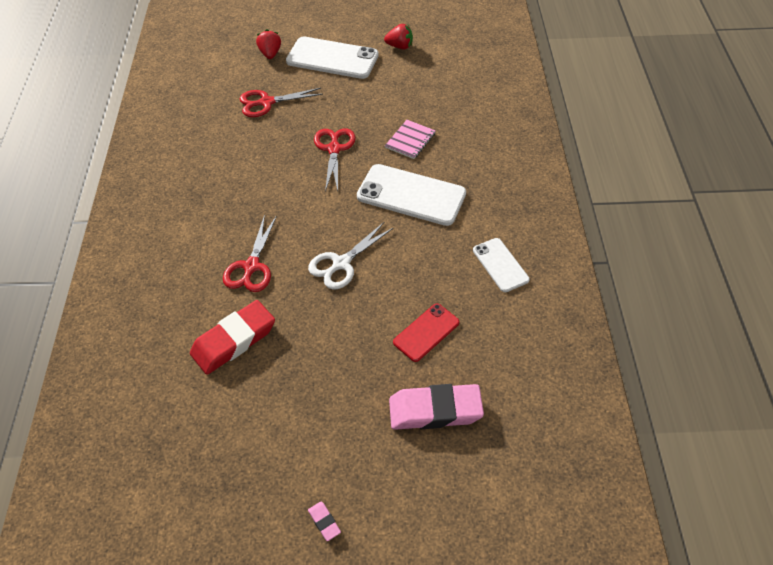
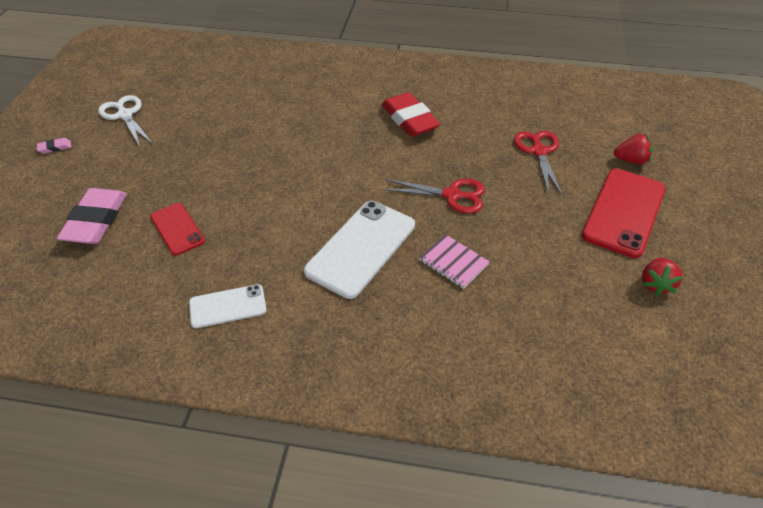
camera: 100 degrees right, 5 degrees down
(234, 340) = (236, 115): red eraser -> red eraser (409, 119)
(251, 266) = (309, 128): red scissors -> none
(332, 58) = (624, 212): white phone -> red phone
(341, 263) = (287, 183): white scissors -> white scissors (125, 115)

